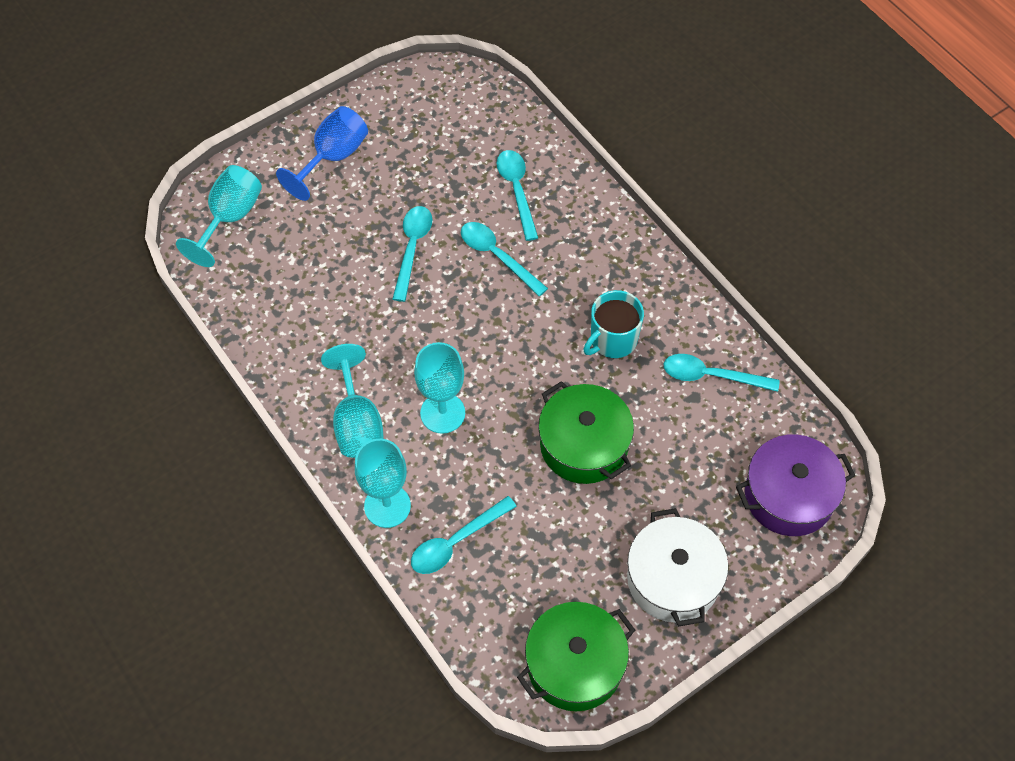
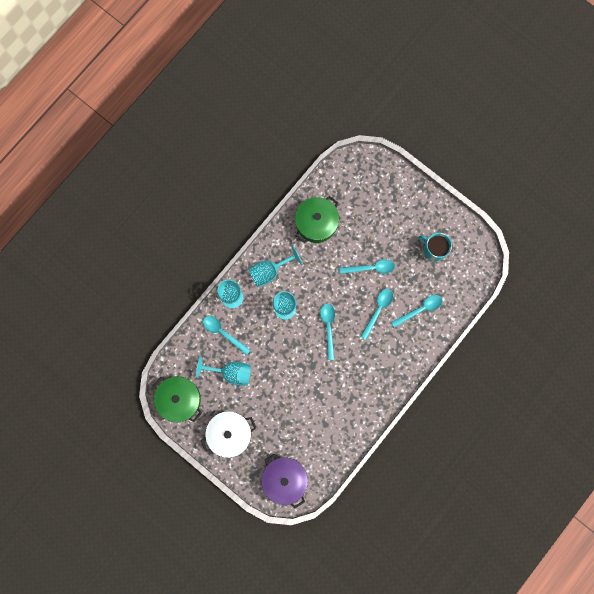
camera: 75 degrees right, 20 degrees up
(230, 218) = (363, 176): turquoise goblet -> turquoise goblet (231, 372)
(333, 157) = (413, 213): blue goblet -> none
(584, 445) = (286, 378): green pot -> green pot (316, 223)
(612, 340) = (346, 378): turquoise mug -> turquoise mug (434, 249)
(711, 376) = (339, 430): turquoise spoon -> turquoise spoon (328, 327)

